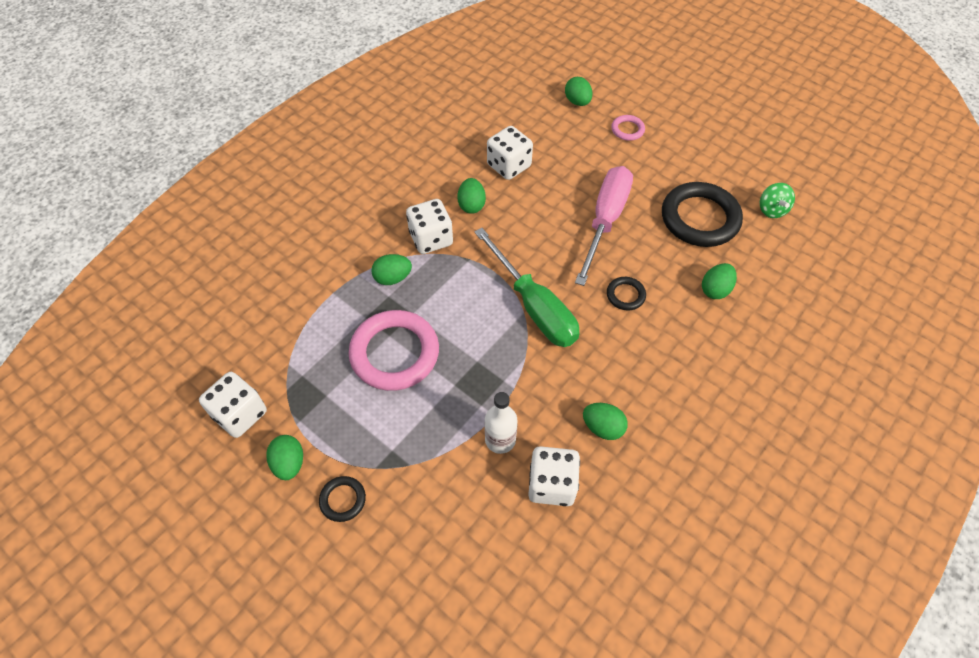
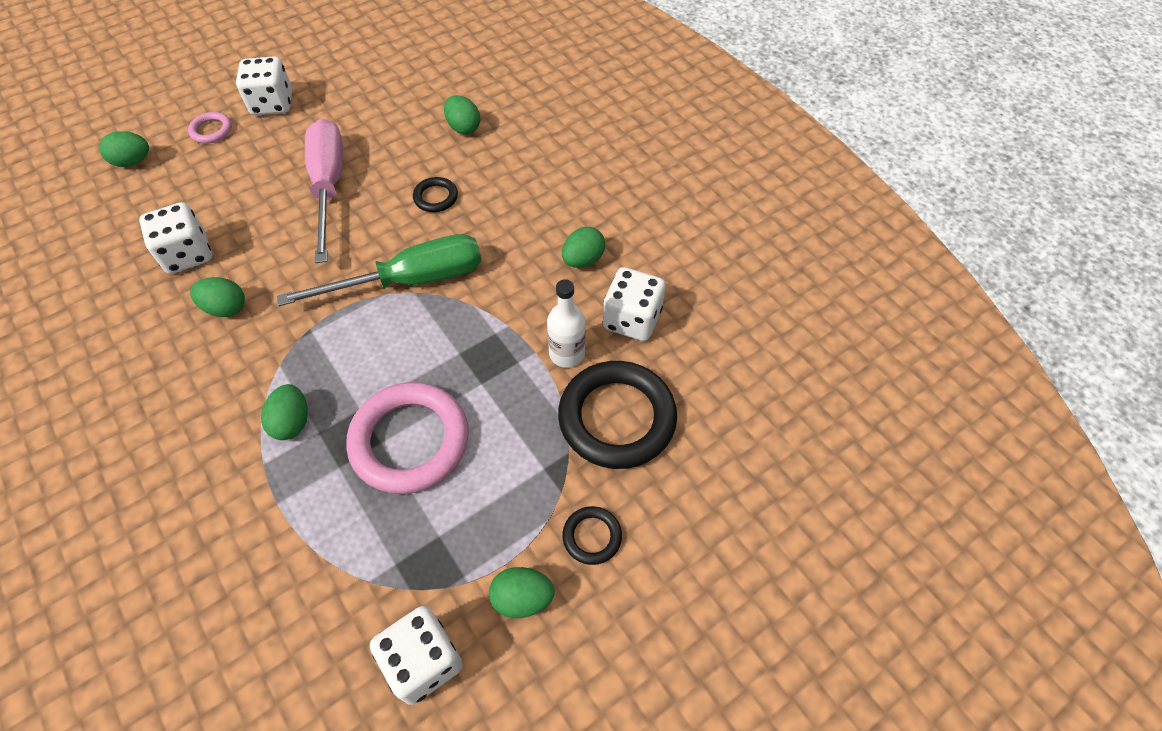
camera: 75 degrees left, 0 degrees up
(431, 239) = (253, 365): white dice -> white dice (272, 103)
(605, 220) = (329, 186): pink screwdriver -> pink screwdriver turned 45 degrees clockwise
(700, 218) = (372, 111): black ring -> black ring (617, 418)
(771, 210) = (392, 58): green spinning top -> none

